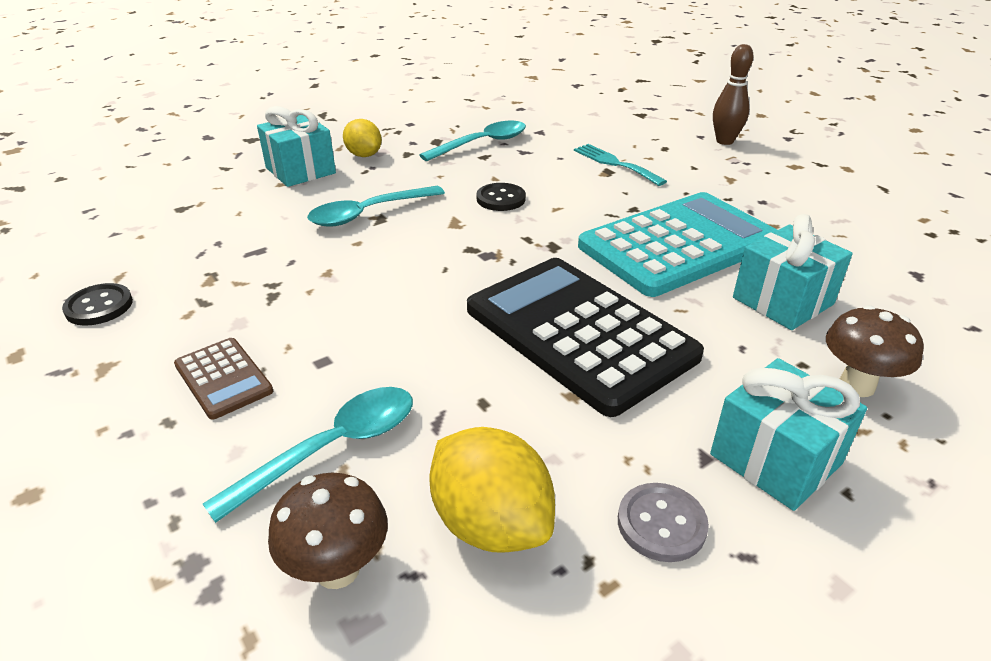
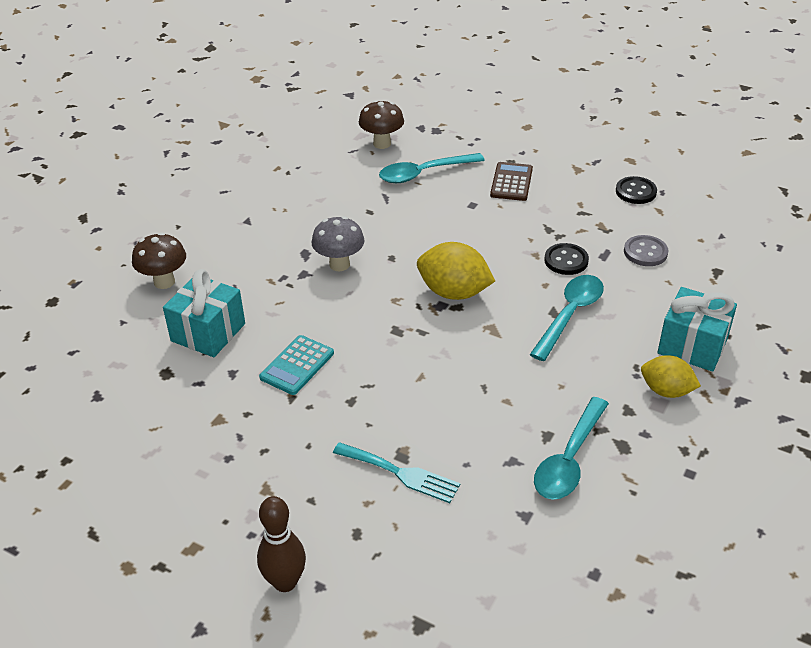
camera: 155 degrees right, 5 degrees up
(223, 378) = (511, 182): brown calculator -> brown calculator turned 75 degrees clockwise
(332, 448) = (424, 173): turquoise spoon -> turquoise spoon turned 45 degrees clockwise
(491, 523) = (333, 171): yellow lemon -> yellow lemon (454, 292)
(501, 199) = (477, 371): black button -> black button (566, 260)
(579, 332) = (339, 264): black calculator -> grey mushroom
(661, 524) = (261, 191): grey button -> grey button (645, 252)
(678, 245) = (297, 365): turquoise calculator -> turquoise calculator, size x0.45
(775, 459) = (212, 230): turquoise gift -> none

